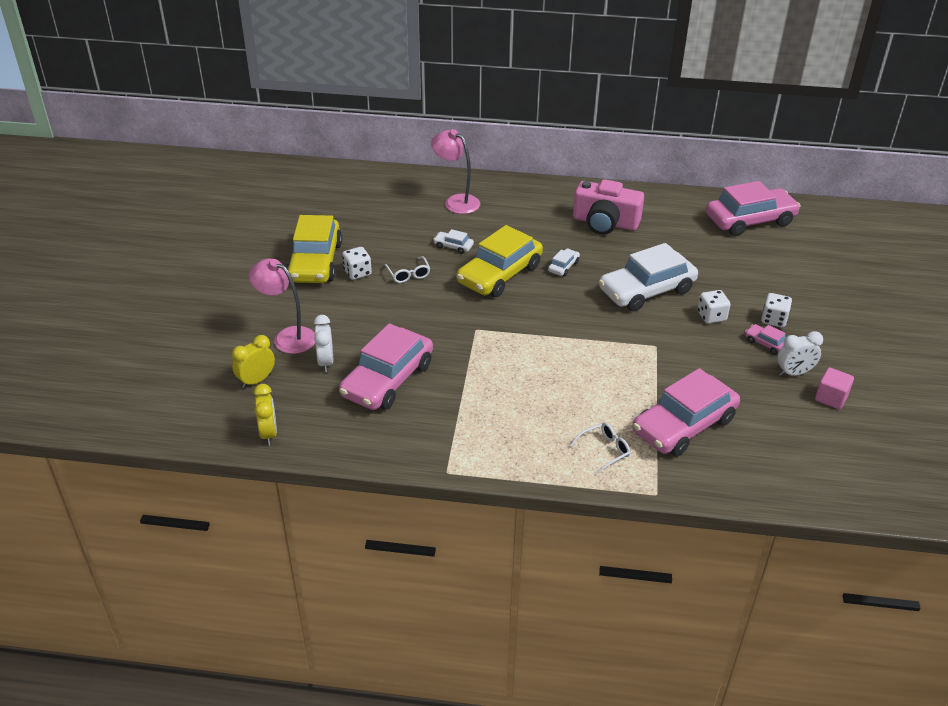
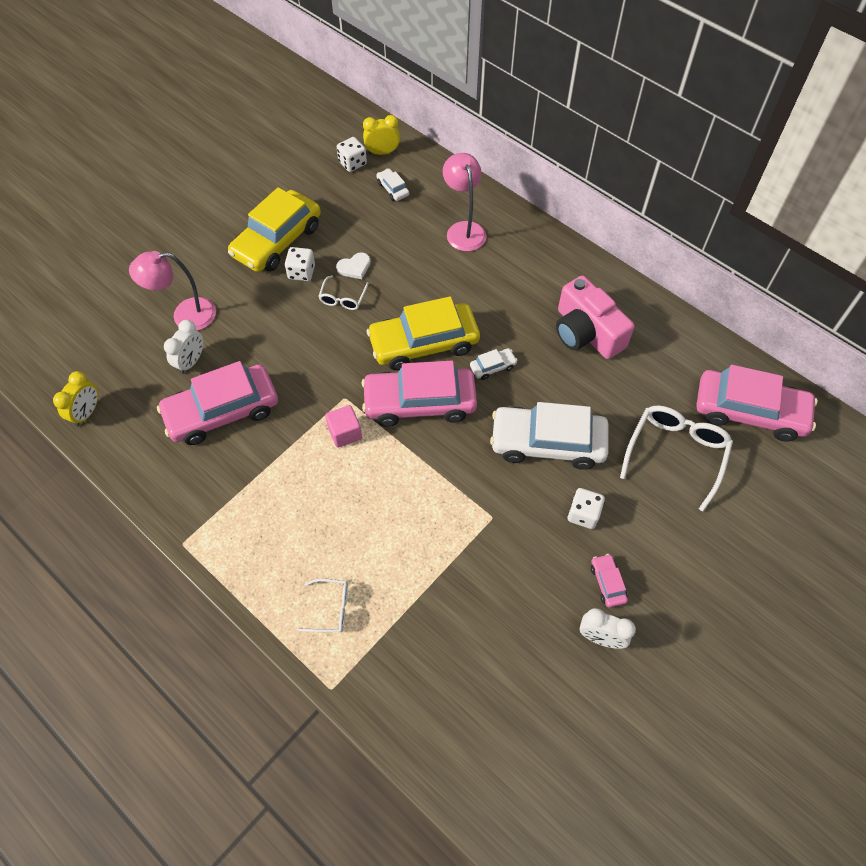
camera: 35 degrees right, 20 degrees up
(256, 380) = (123, 350): yellow clock -> yellow clock (382, 152)
(287, 337) = (185, 315): pink lamp -> pink lamp turned 75 degrees counterclockwise
(397, 253) = (354, 267): none -> white heart
(453, 246) = (412, 285): white car -> white car (393, 189)
(684, 425) = (429, 629): pink car -> pink car (419, 402)
(731, 260) = (676, 454): none -> white glasses
(773, 320) = (646, 558): white dice -> white dice (352, 163)
(831, 398) = (609, 693): pink cube -> pink cube (345, 433)

